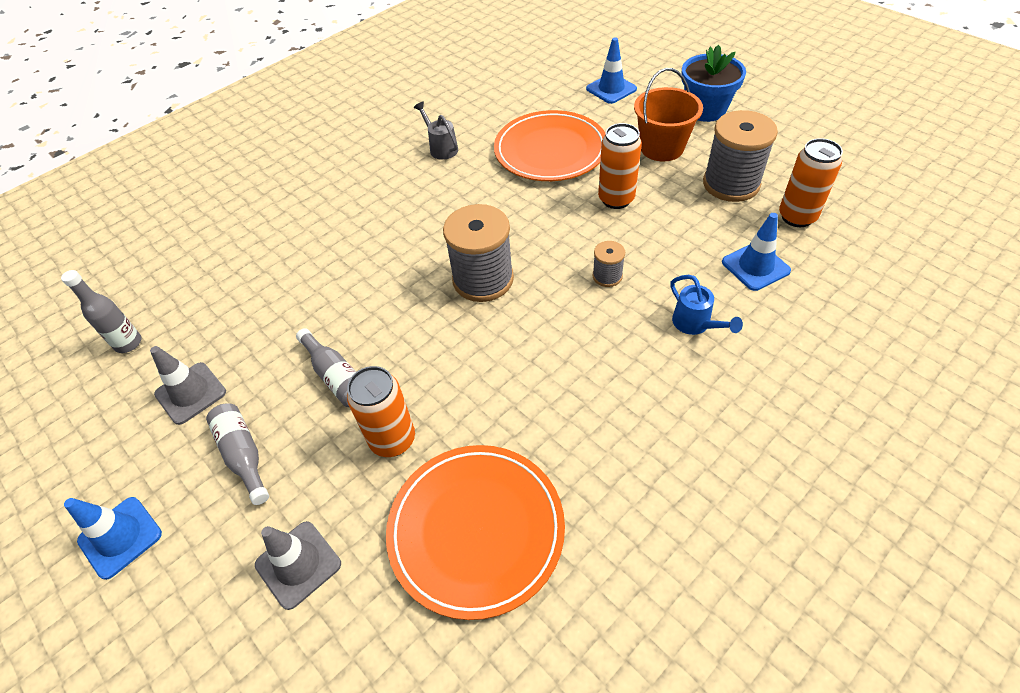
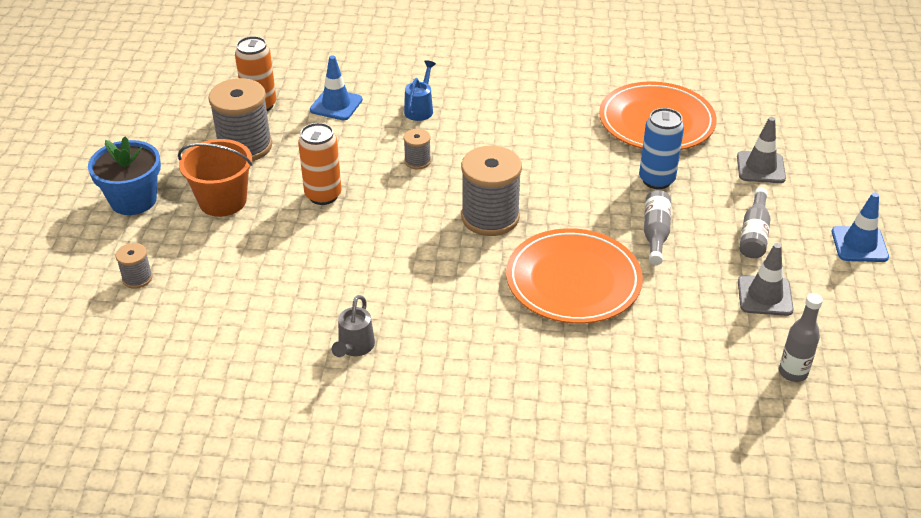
camera: 135 degrees left, 10 degrees down
(393, 440) = (656, 180): orange can -> blue can
(550, 150) = (288, 267): orange plate -> orange plate (573, 281)
(611, 89) = (137, 278): blue traffic cone -> grey spool

